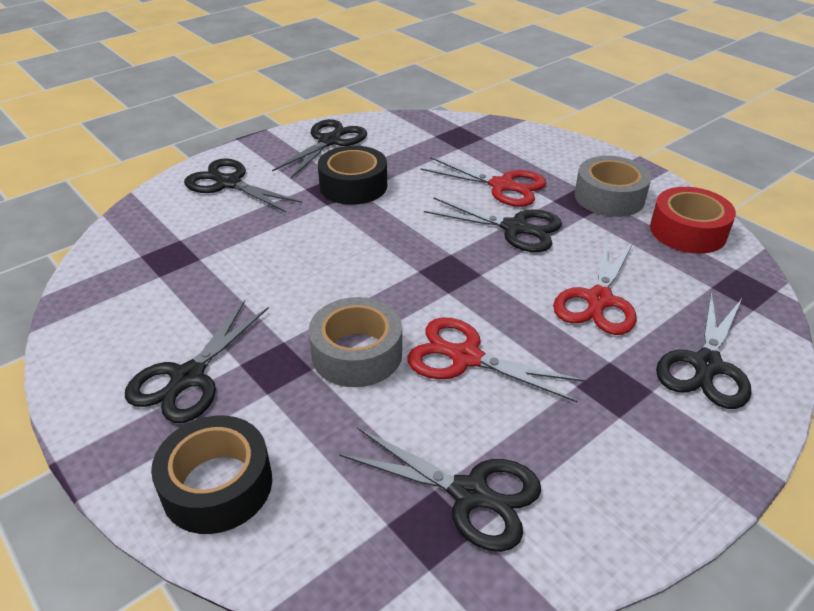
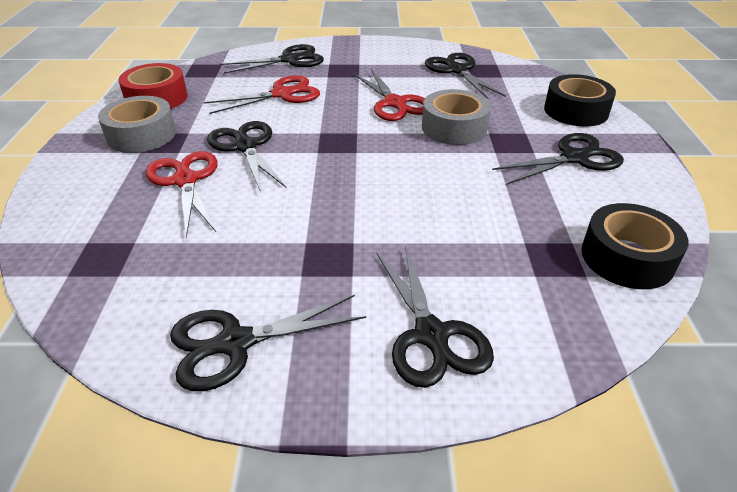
camera: 140 degrees left, 0 degrees up
(353, 186) = (302, 250): black tape -> black tape (627, 257)

